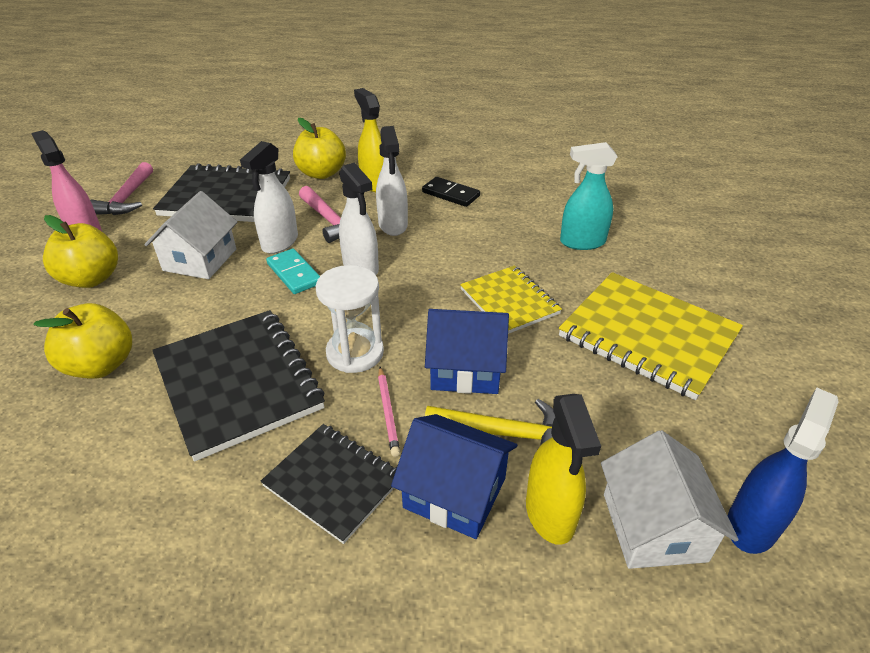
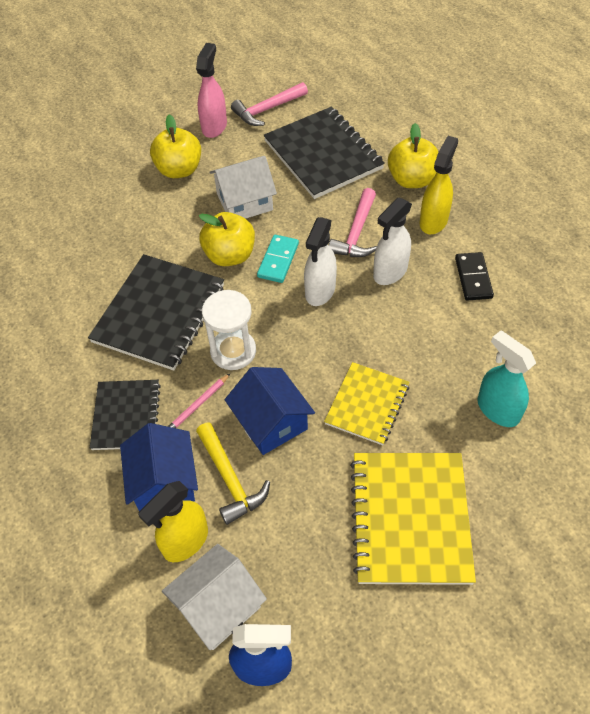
camera: 55 degrees right, 15 degrees up
(101, 365) = (120, 241): yellow apple -> yellow apple (230, 255)
(279, 243) = (302, 226): white spray bottle -> none

